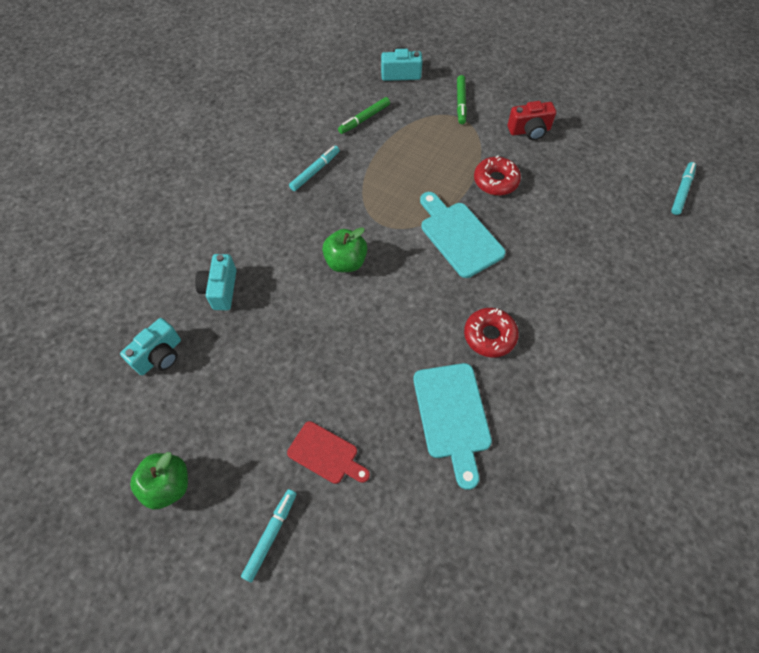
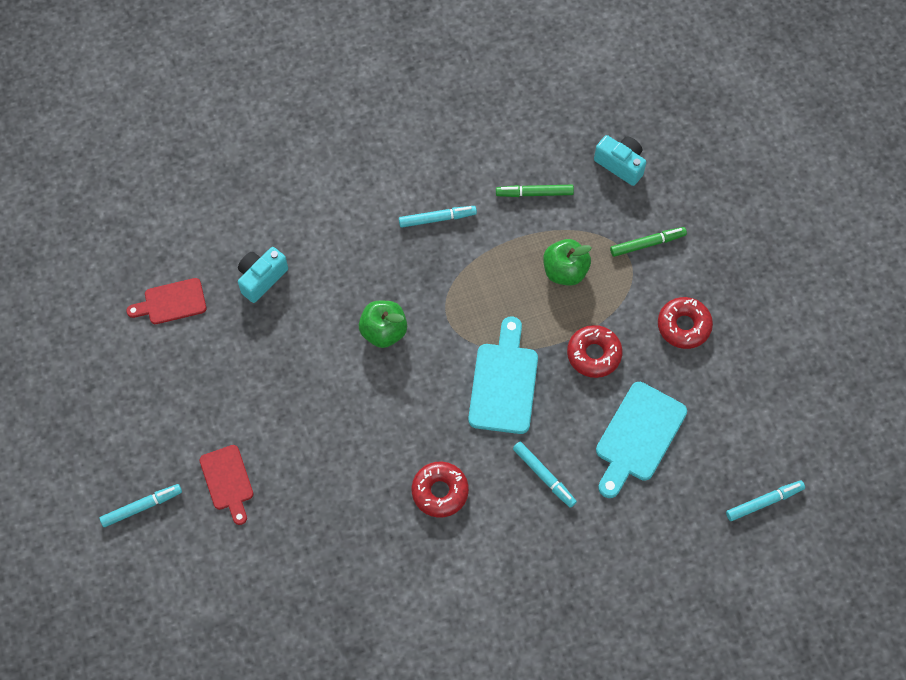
camera: 40 degrees right, 5 degrees up
(159, 355) = (171, 302): turquoise camera -> red cutting board
(168, 485) = (101, 413): green apple -> green apple (565, 271)
(452, 416) = (346, 530): turquoise cutting board -> turquoise cutting board (638, 436)
(461, 103) = (647, 244): green marker -> green marker turned 150 degrees counterclockwise
(529, 131) = (683, 326): red camera -> red donut
(544, 273) = (544, 476): none -> turquoise marker

